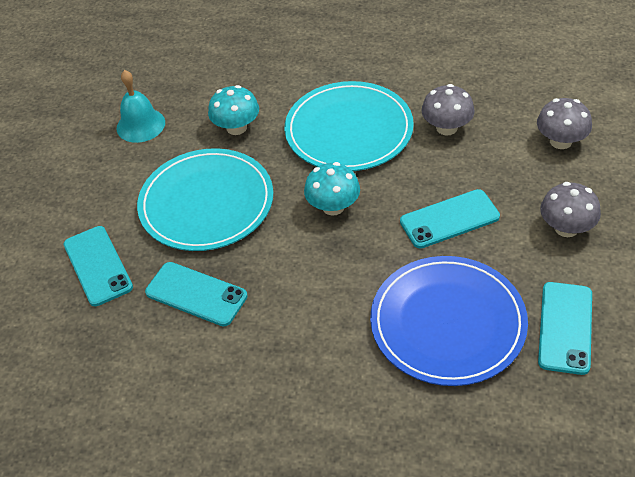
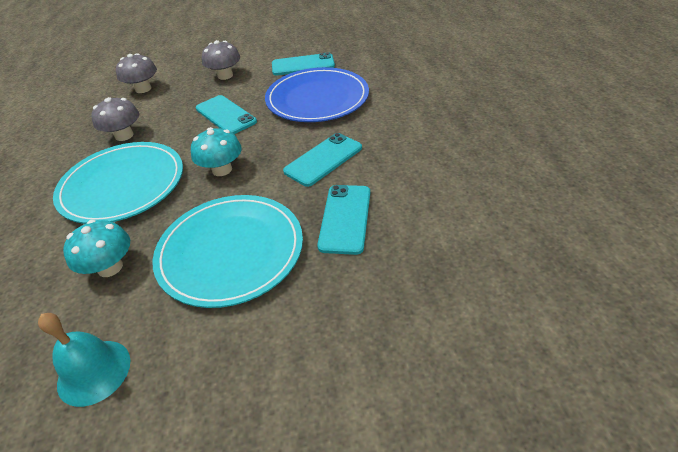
camera: 110 degrees left, 5 degrees down
(97, 266) = (342, 309): turquoise phone -> turquoise phone (323, 159)

